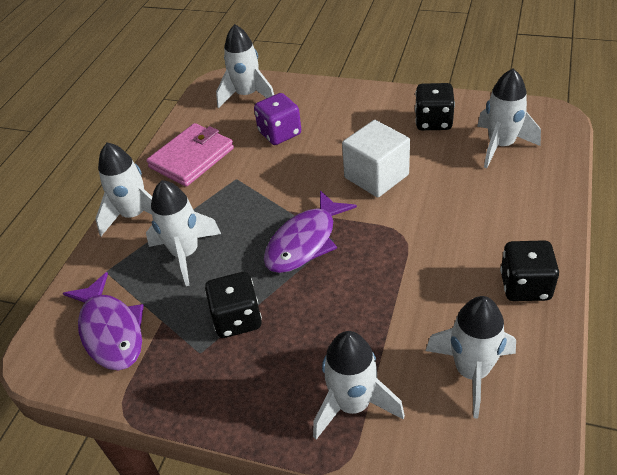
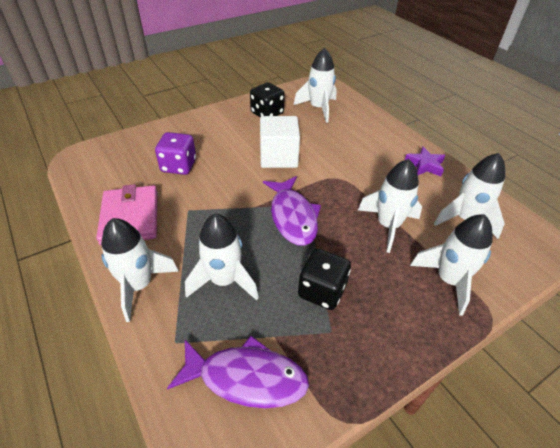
camera: 55 degrees left, 0 degrees up
(247, 95) = (116, 155): white rocket -> white rocket (388, 226)
(525, 286) = (425, 165): black dice -> purple star

